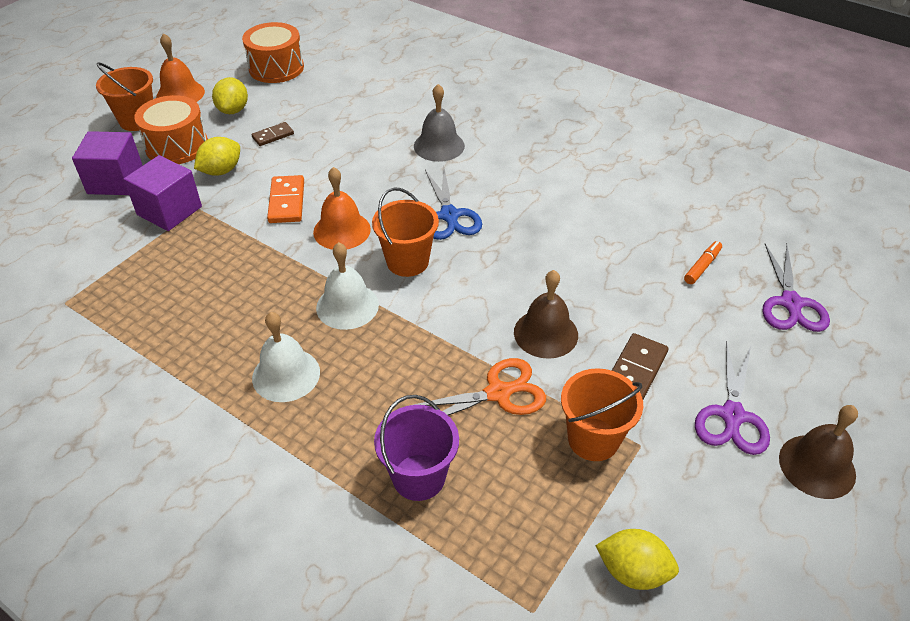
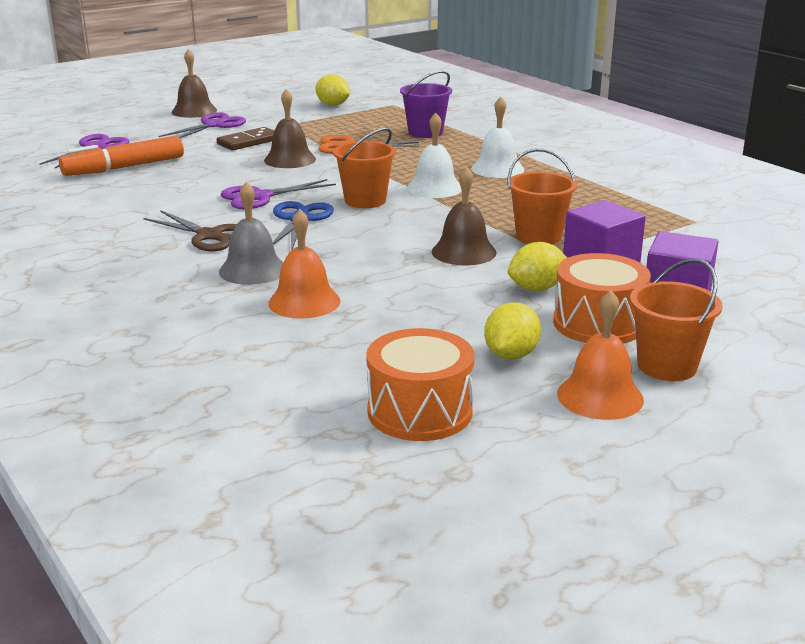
camera: 160 degrees left, 20 degrees down
(273, 136) = (459, 313): brown domino -> none
(286, 202) = (463, 252): orange domino -> brown bell
(342, 230) = (414, 225): orange bell -> orange bell (304, 302)
(505, 176) = (209, 236): none -> brown scissors
(513, 244) = (260, 197): none -> purple scissors
(593, 439) = (308, 129): orange bucket -> orange bucket (538, 237)
(702, 267) = (125, 167): orange marker -> orange marker, size x2.15

